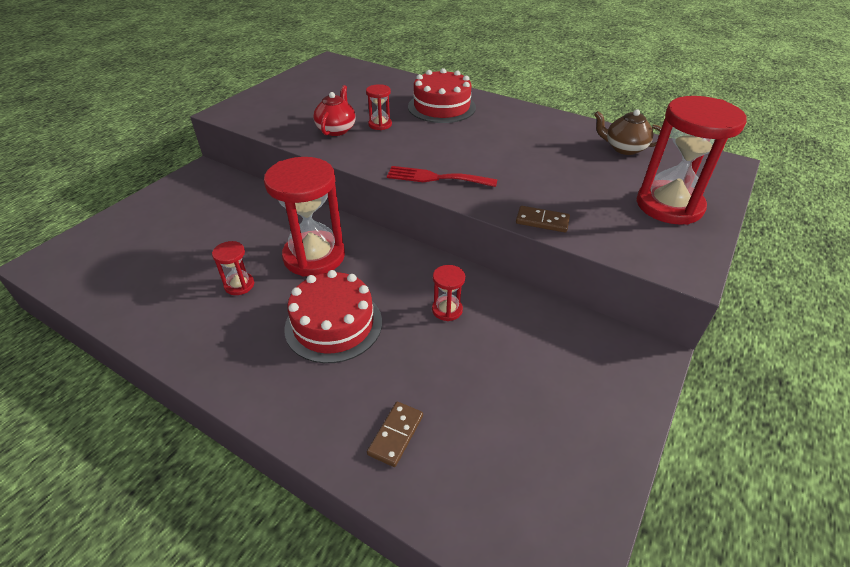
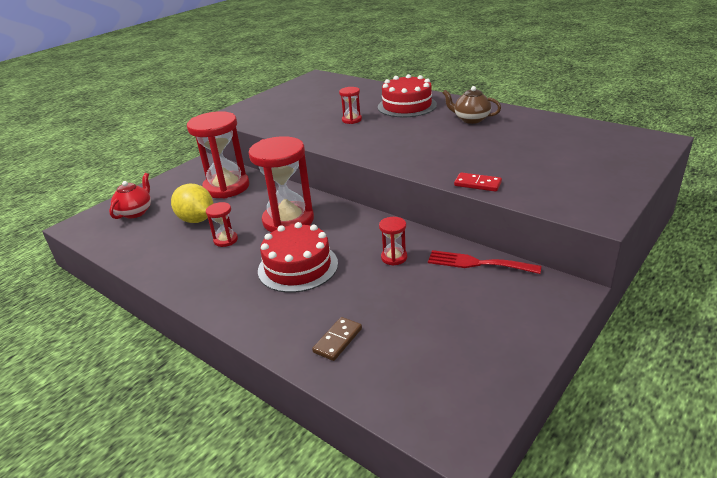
camera: 10 degrees right, 10 degrees down
(199, 254) = (196, 220): none -> yellow lemon
(336, 130) = (315, 124): red teapot -> red teapot (135, 212)
(436, 178) = (392, 156): red fork -> red fork (477, 263)
(542, 221) = (477, 184): brown domino -> red domino
(624, 148) = (564, 131): brown teapot -> brown teapot (471, 119)
(669, 206) = (595, 171): red hourglass -> red hourglass (226, 187)

